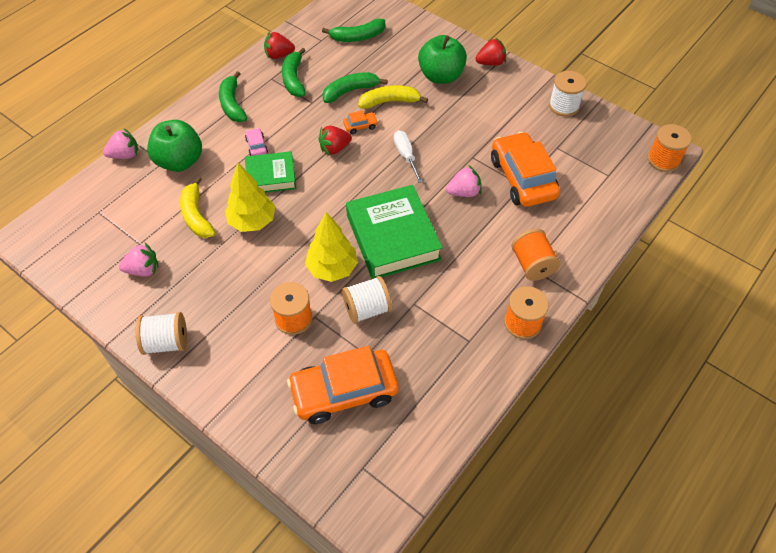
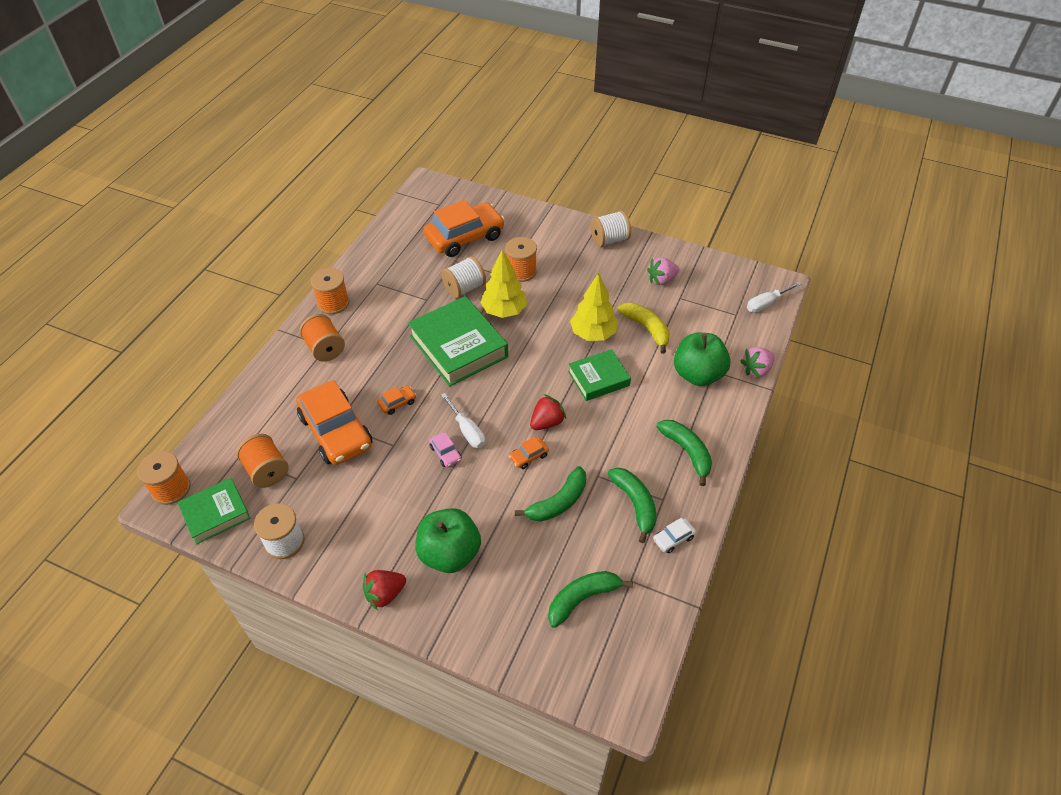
camera: 165 degrees right, 5 degrees down
(58, 217) = (767, 303): none -> white screwdriver
(256, 146) = (630, 407): pink car -> pink car (445, 453)
(279, 55) = (673, 538): red strawberry -> white car
(390, 102) = (505, 497): yellow banana -> none
(464, 192) = (397, 403): pink strawberry -> orange car
(582, 158) = (267, 470): none -> orange spool
(621, 134) = (216, 513): none -> green book

